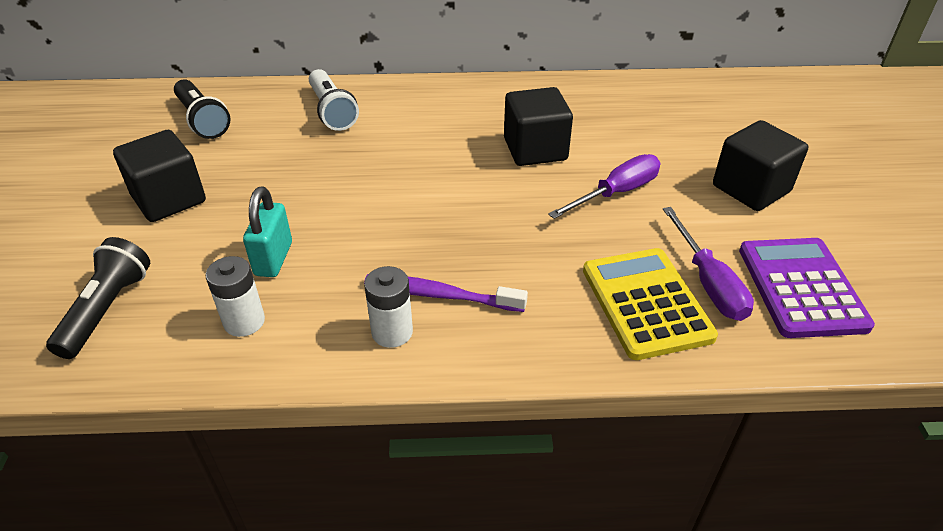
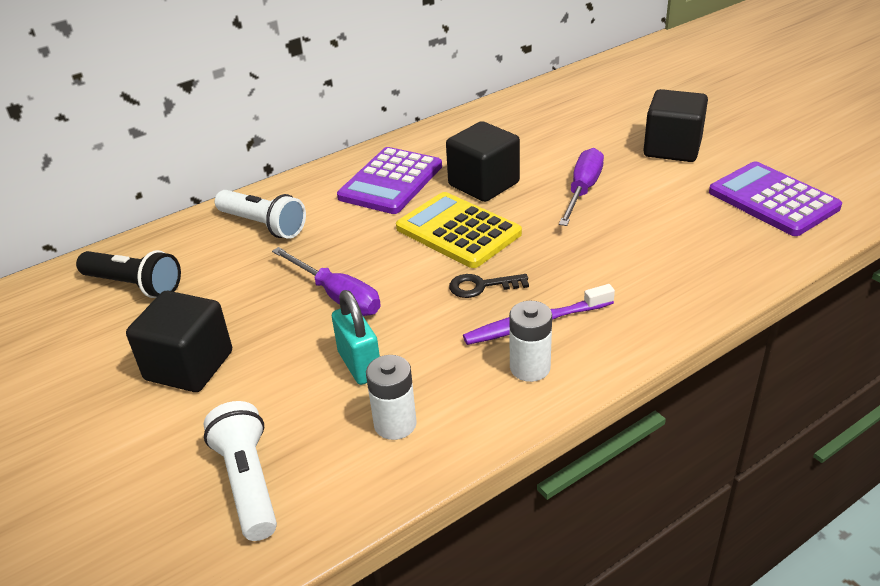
camera: 30 degrees left, 5 degrees down
(107, 309) = (248, 482): black flashlight -> white flashlight
(434, 240) = (482, 286): none -> black key
(462, 115) = (390, 182): none -> purple calculator
(646, 303) = (688, 257): yellow calculator -> yellow calculator (458, 231)
(708, 283) = (713, 224): purple screwdriver -> purple screwdriver (337, 296)

